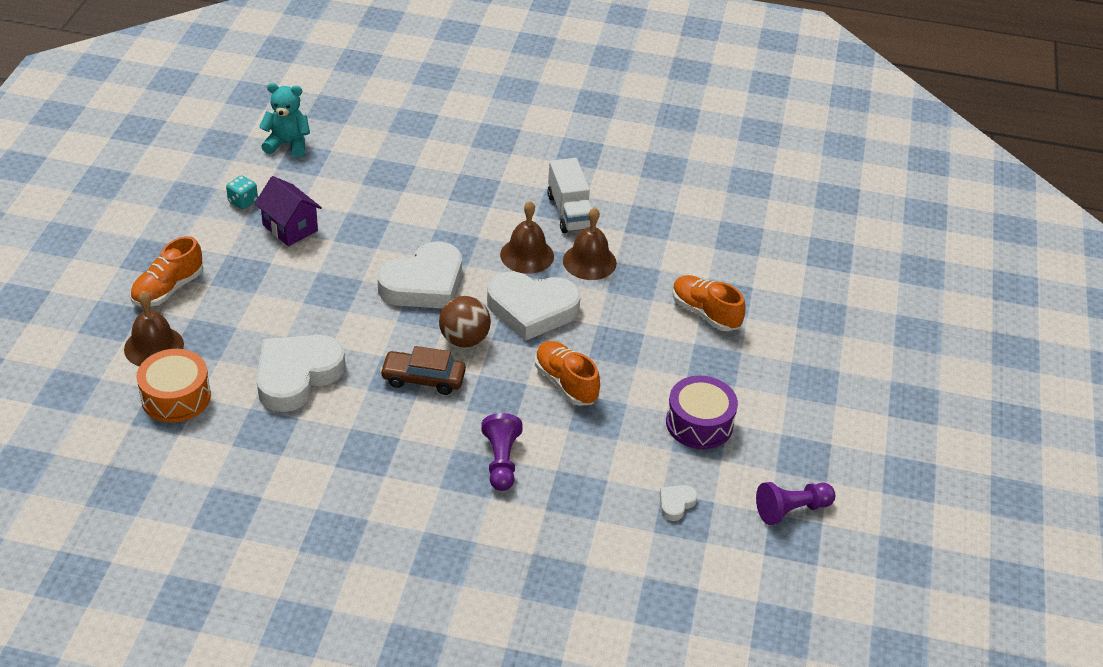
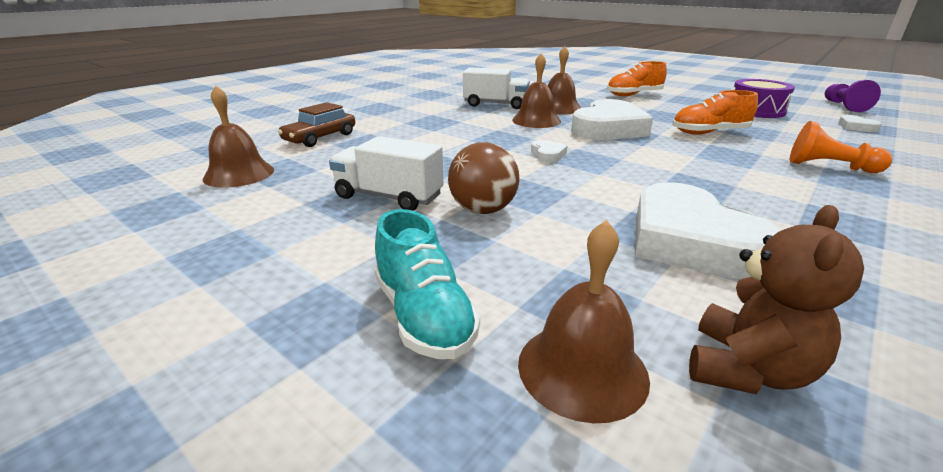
camera: 60 degrees left, 15 degrees down
(168, 289) = (423, 316): orange shoe -> turquoise shoe
(176, 397) = (747, 369): orange drum -> brown teddy bear
(243, 201) = (297, 215): turquoise dice -> none
(287, 144) = (239, 174): turquoise teddy bear -> brown bell
(290, 228) = (389, 197): purple house -> white truck
(423, 379) = (701, 177): brown car -> brown car (320, 138)
(424, 284) = (547, 155): white heart -> white heart, size x0.42
(464, 339) = (641, 153): brown ball -> brown ball (483, 210)
(501, 461) = (829, 167): purple pawn -> orange pawn

